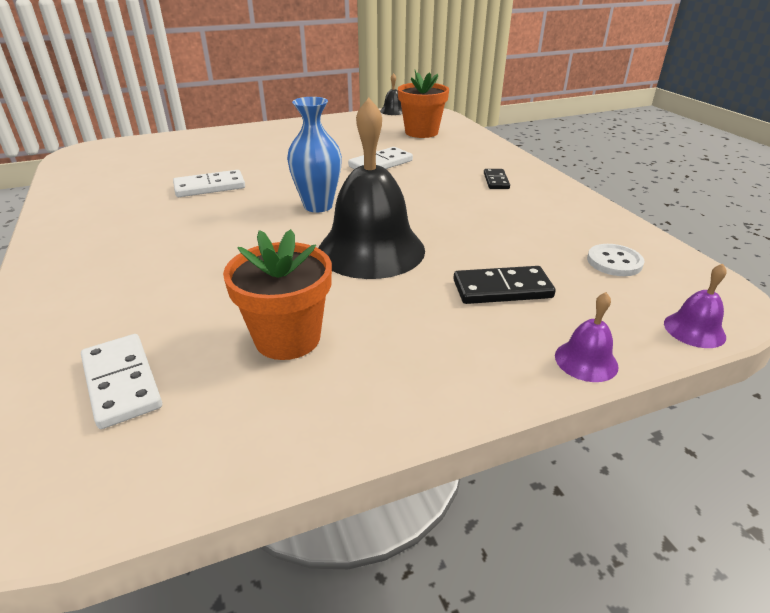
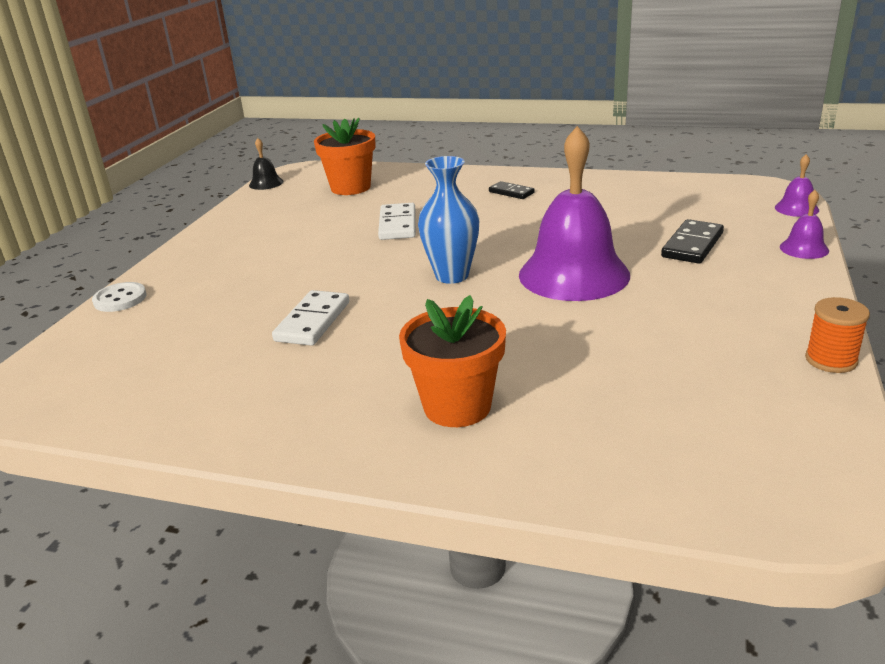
camera: 50 degrees left, 5 degrees down
(121, 383) = (688, 433): white domino -> none
(287, 338) = (685, 343): orange flower pot -> orange flower pot (457, 406)
(319, 443) = (831, 360): none -> orange spool
(371, 250) = (574, 274): black bell -> purple bell
(614, 262) = (694, 200): white button -> white button (120, 299)

